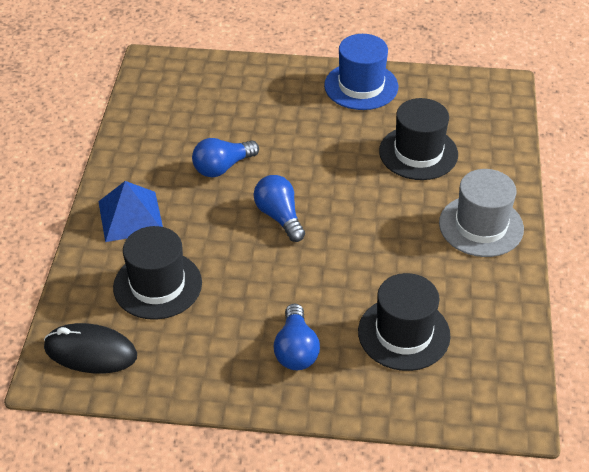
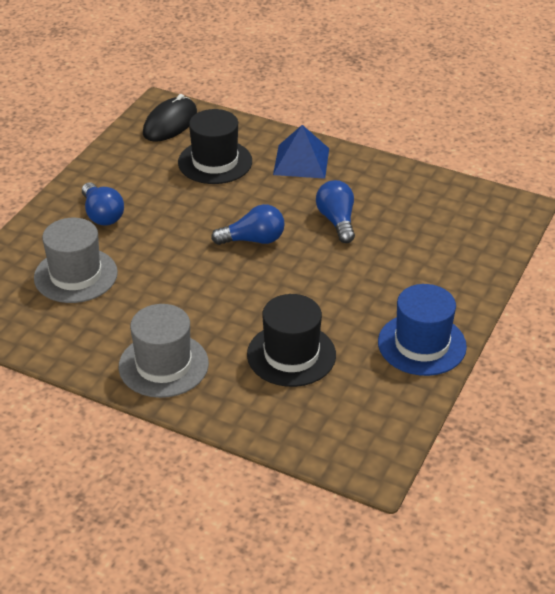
camera: 110 degrees right, 5 degrees down
(296, 350) = (102, 215): blue light bulb -> blue light bulb turned 135 degrees counterclockwise
(404, 333) = (75, 275): black hat -> grey hat

